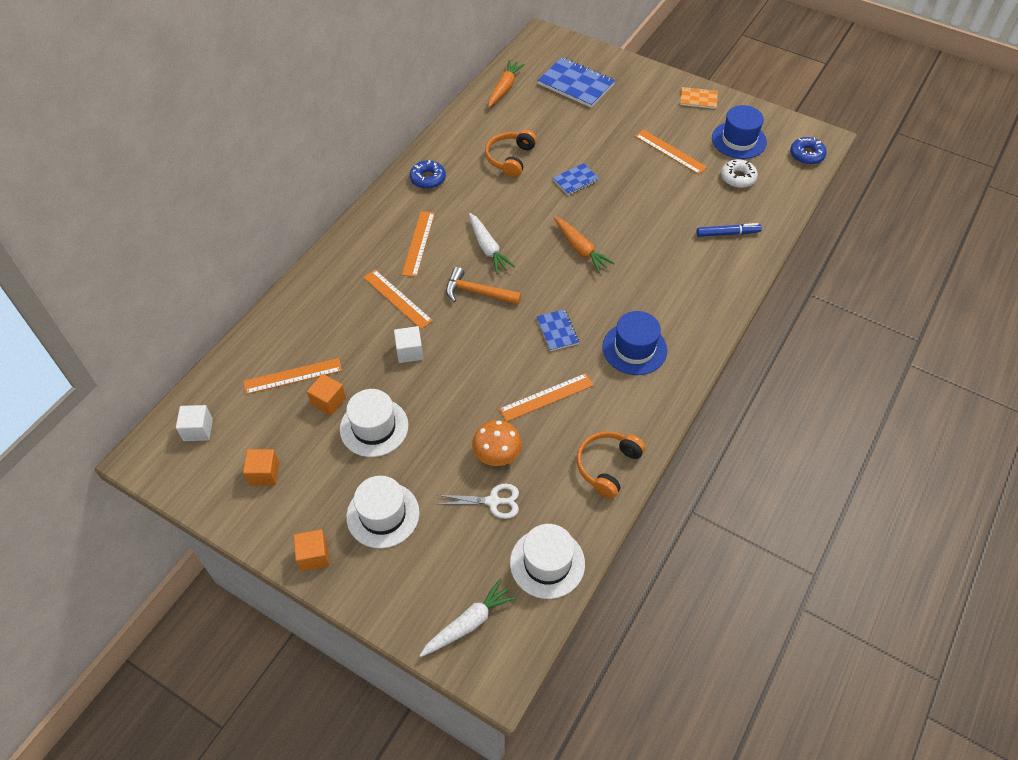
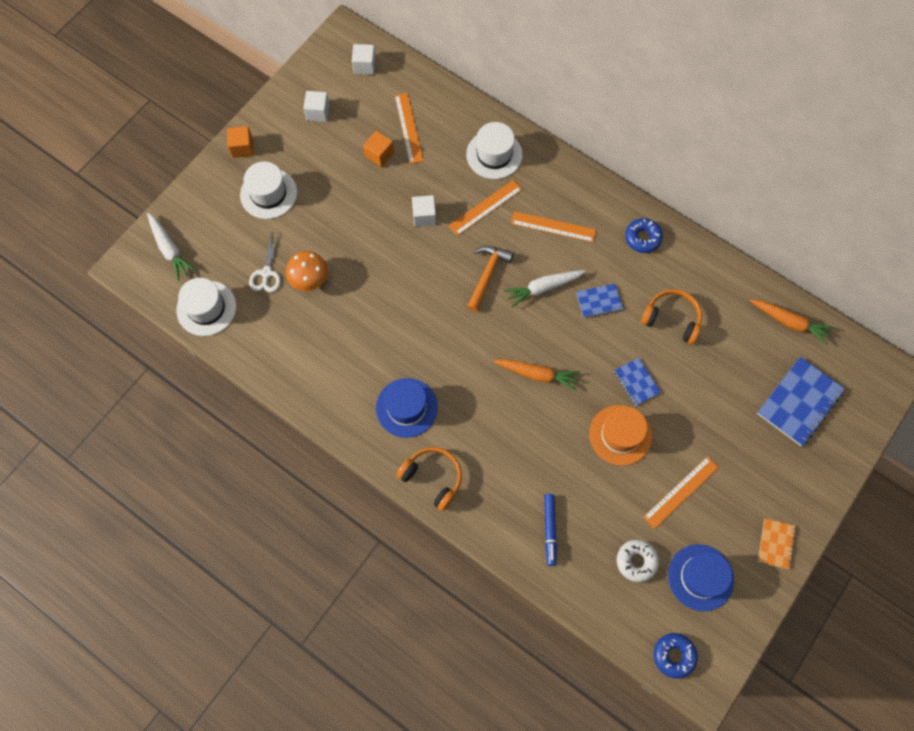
camera: 95 degrees right, 15 degrees up
(264, 473) = (318, 112): orange cube -> white cube
(374, 427) = (349, 188): white hat -> white hat (494, 154)
(546, 397) = (362, 324): orange ruler -> none
(557, 331) = (434, 341): blue notebook -> blue notebook (599, 301)
(580, 249) = (537, 374): orange carrot -> orange carrot turned 135 degrees counterclockwise
(607, 466) = (285, 365): orange headphones -> orange headphones (432, 478)
(628, 190) = (620, 435): none -> orange hat

